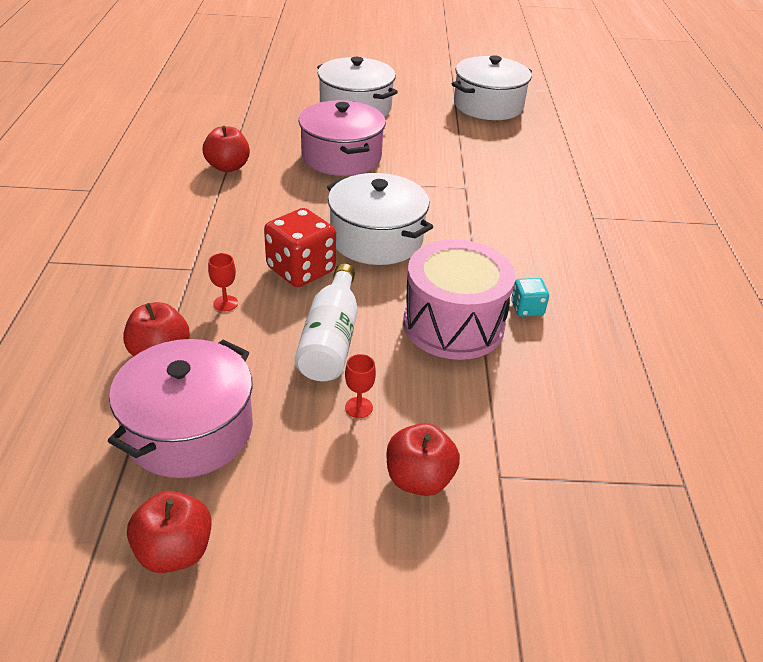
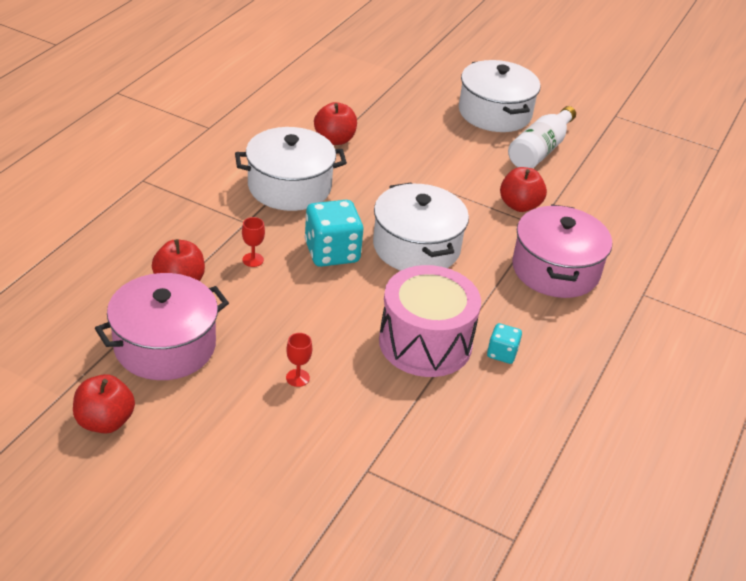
camera: 25 degrees right, 0 degrees up
(301, 270) = (332, 252): red dice -> turquoise dice
(330, 339) = (314, 318): white bottle -> white bottle (540, 150)
(341, 157) = (443, 159): pink pot -> pink pot (555, 269)
(419, 479) = (304, 446): red apple -> red apple (519, 205)
(488, 105) = (634, 147): white pot -> white pot (289, 187)

